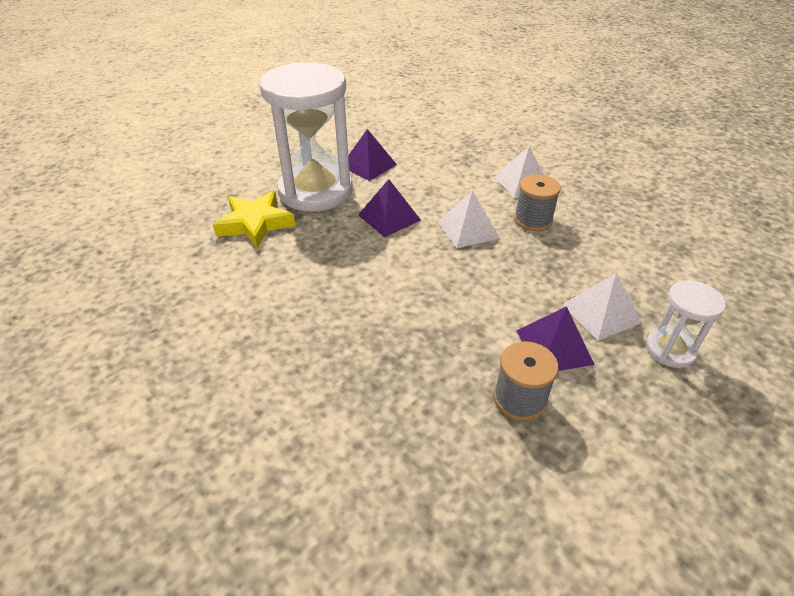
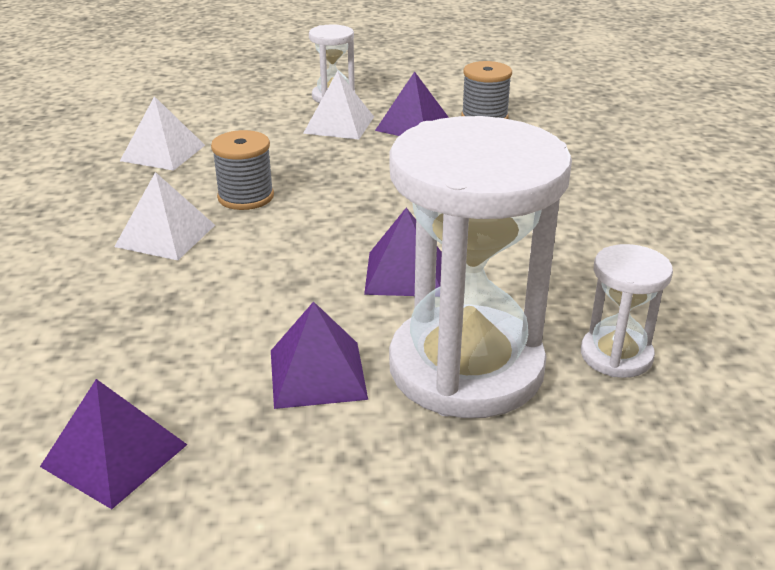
camera: 140 degrees left, 10 degrees down
(255, 223) = (616, 355): yellow star -> white hourglass
(395, 124) = (114, 455): none -> purple pyramid
(468, 229) = (332, 219): white pyramid -> white pyramid (163, 153)

